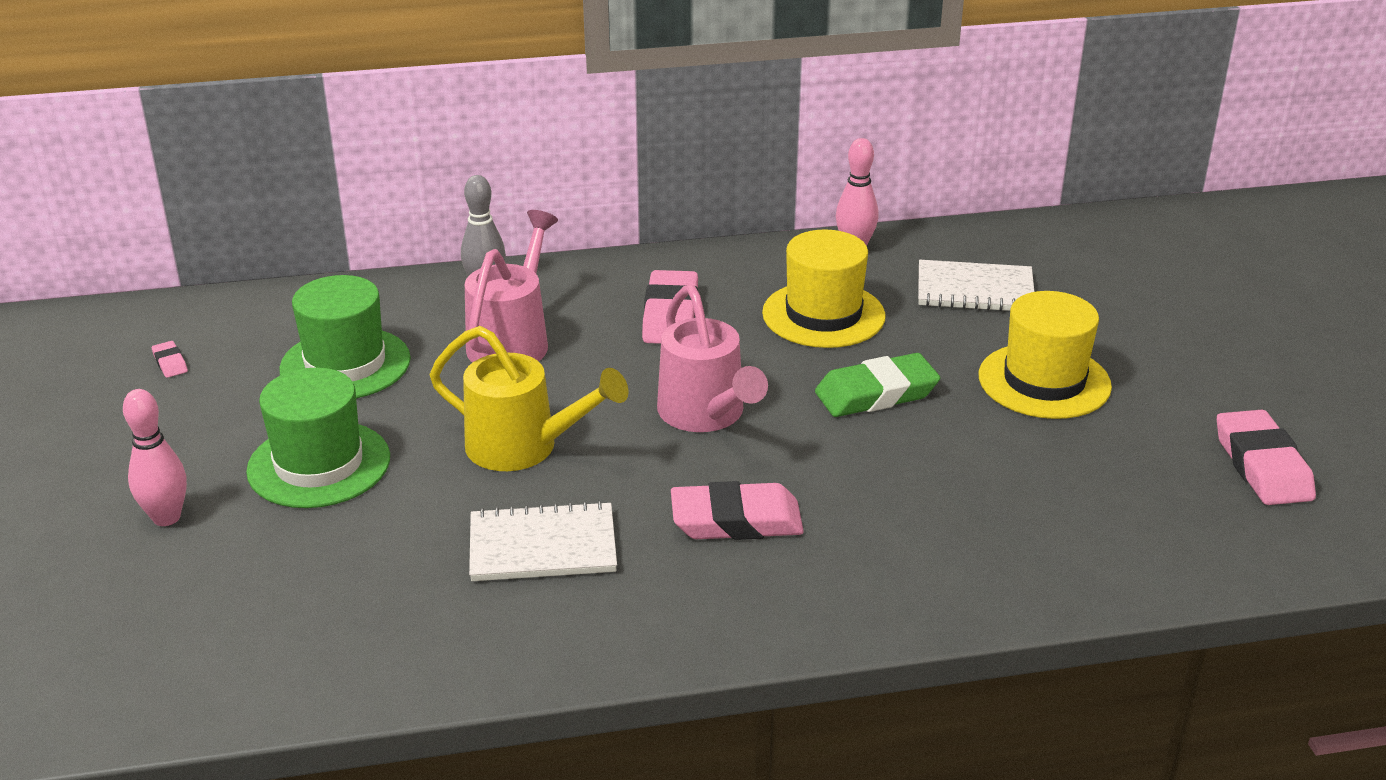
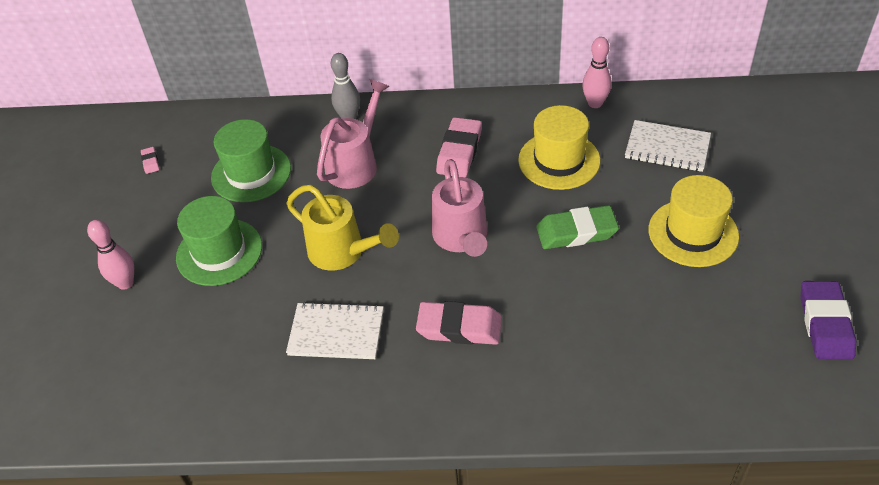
camera: 15 degrees right, 15 degrees up
(1262, 466) = (825, 324): pink eraser -> purple eraser

